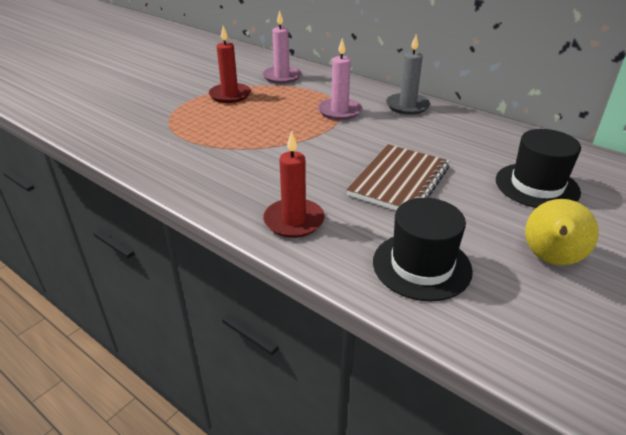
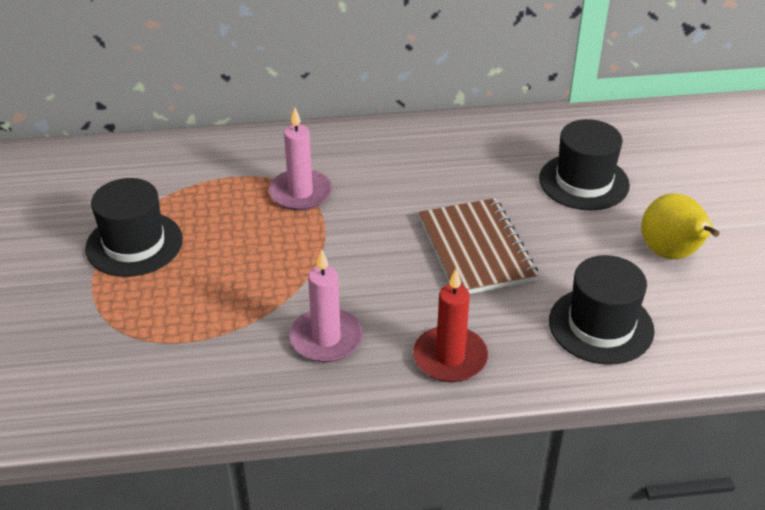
camera: 45 degrees left, 5 degrees up
(230, 95) = (134, 244): red candle -> black hat
(282, 77) = (155, 177): pink candle -> pink candle (326, 338)
(407, 106) = (360, 144): grey candle -> none

